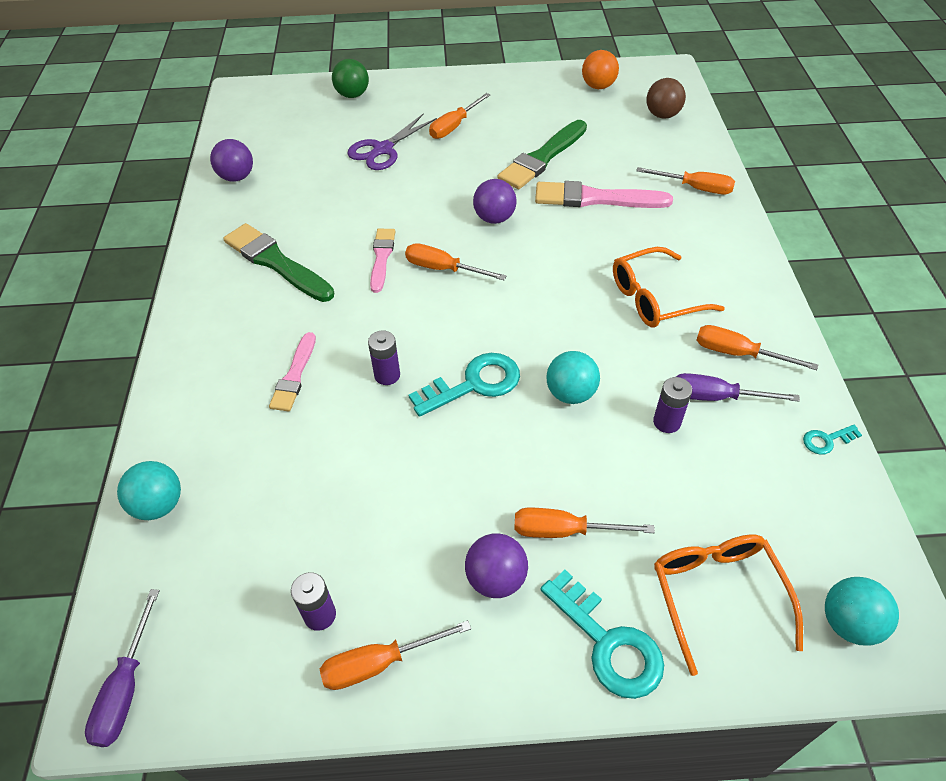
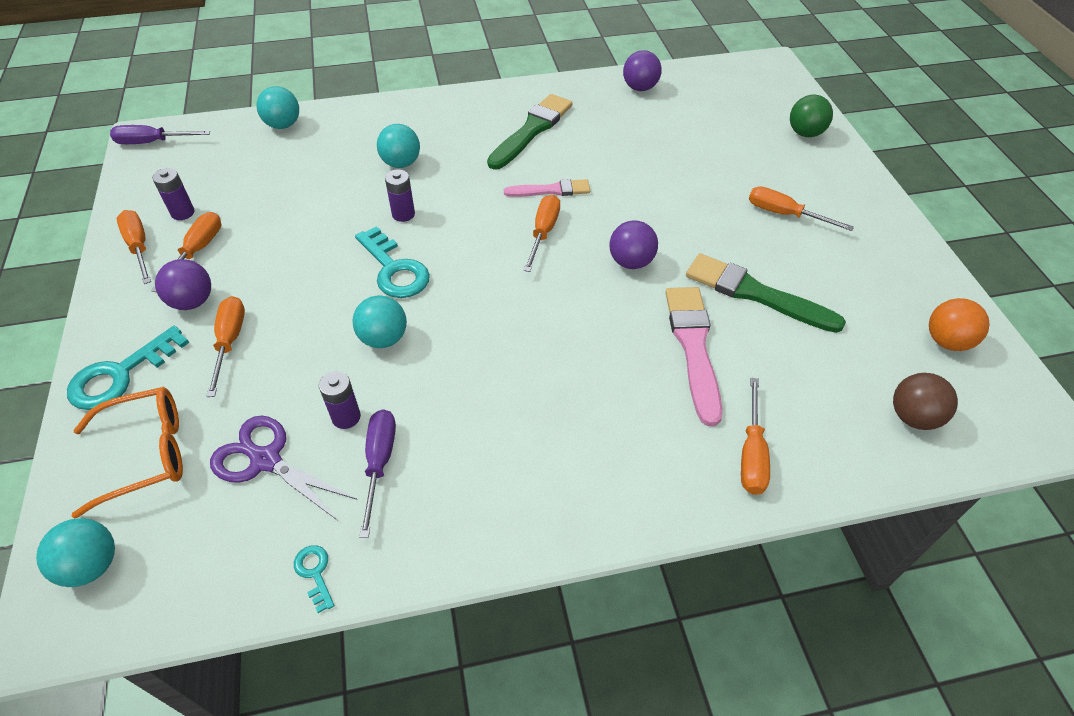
camera: 80 degrees right, 0 degrees up
(294, 376) = (401, 163): pink brush -> turquoise ball
(383, 149) = (718, 168): purple scissors -> purple scissors (266, 460)
(655, 298) = (527, 407): orange glasses -> none
(738, 354) = (446, 488): orange screwdriver -> orange screwdriver (197, 251)

